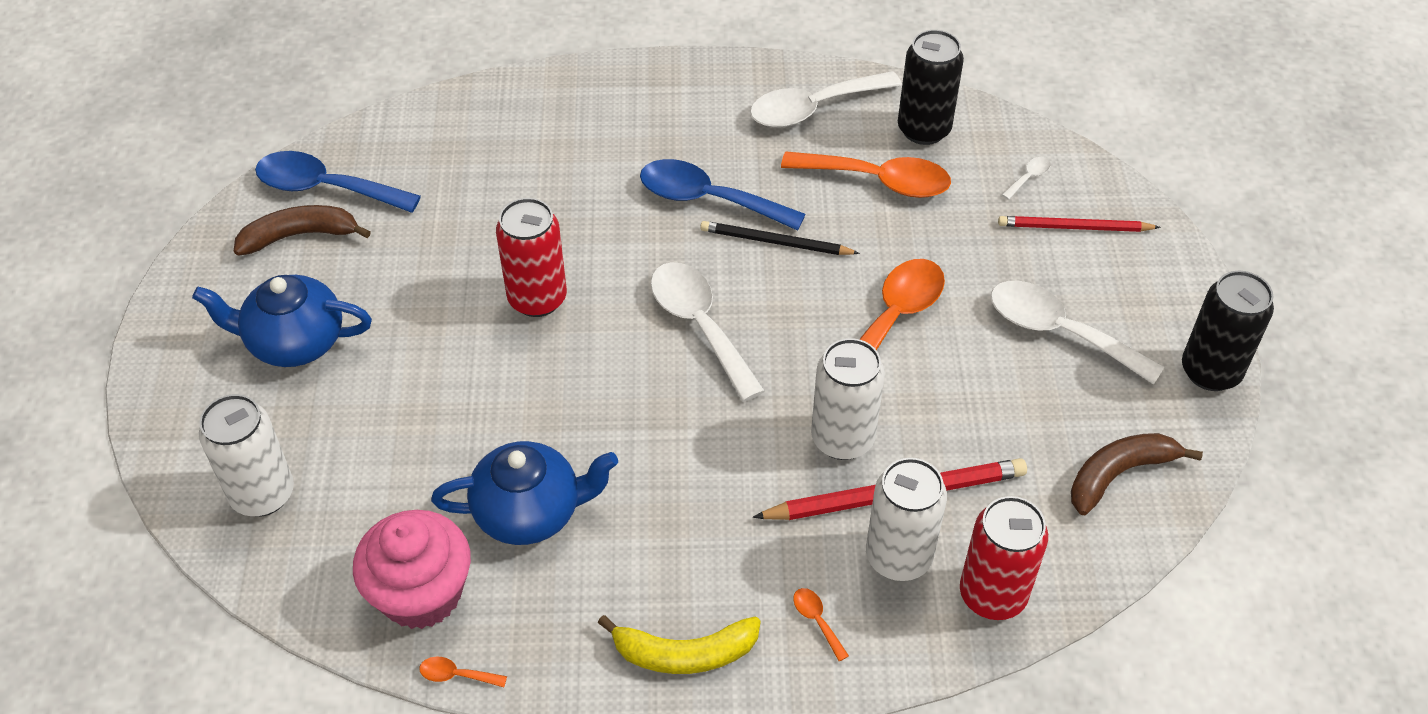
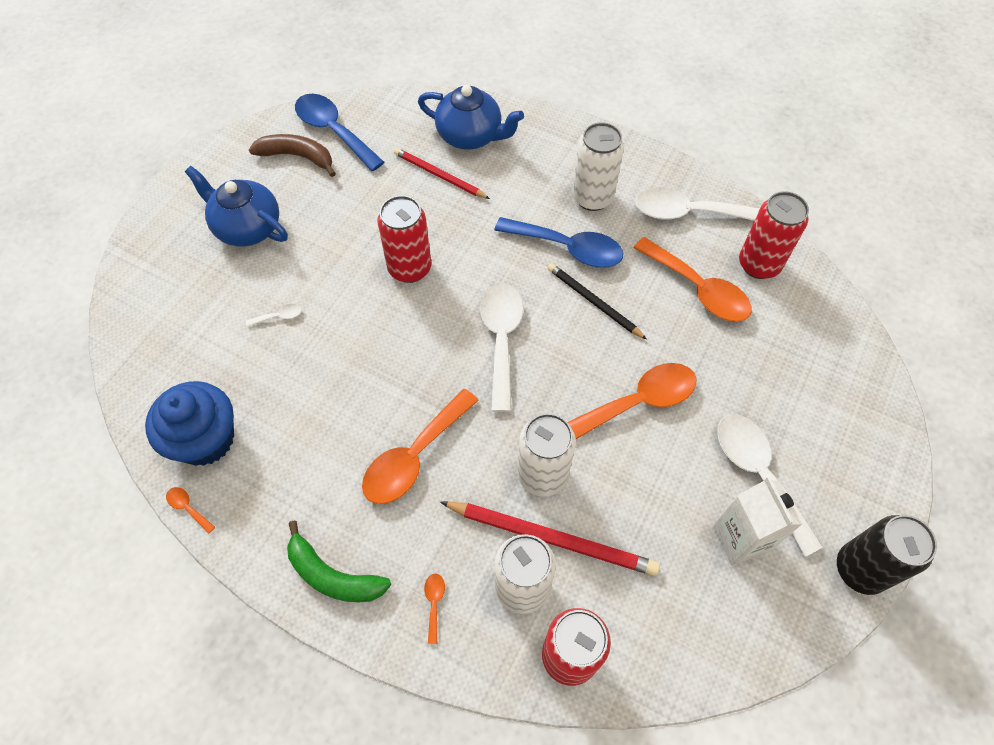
camera: 30 degrees right, 10 degrees up
(262, 494) = (163, 321): white can -> white can (592, 198)
(421, 594) = (205, 439): pink cupcake -> blue cupcake
(529, 512) = (305, 418): blue teapot -> blue teapot (470, 136)
(685, 653) = (333, 575): yellow banana -> green banana
(688, 490) = (414, 457): none -> orange spoon
(708, 199) = (568, 248): blue spoon -> blue spoon turned 150 degrees clockwise
(924, 129) = (759, 264): black can -> red can
(1028, 177) = (816, 338): white spoon -> white spoon (279, 316)
(1074, 227) = (825, 395): red pencil -> red pencil (439, 175)
(1083, 399) = (740, 538): none -> white carton
(1119, 474) = (729, 614): brown banana -> none

